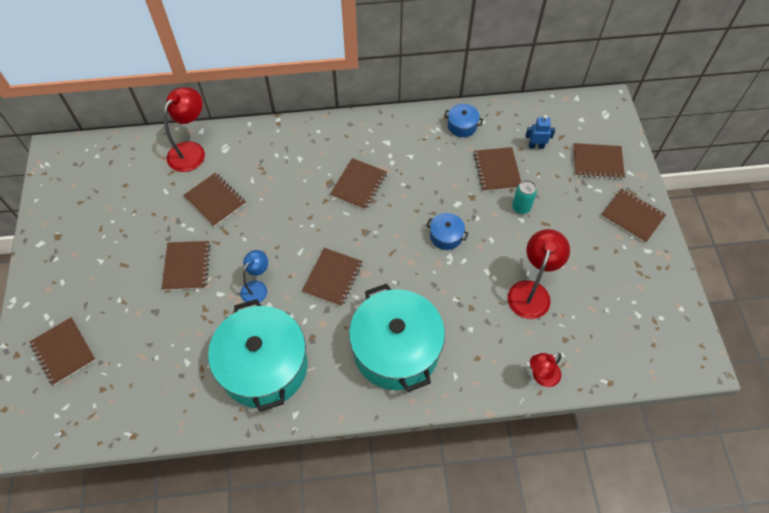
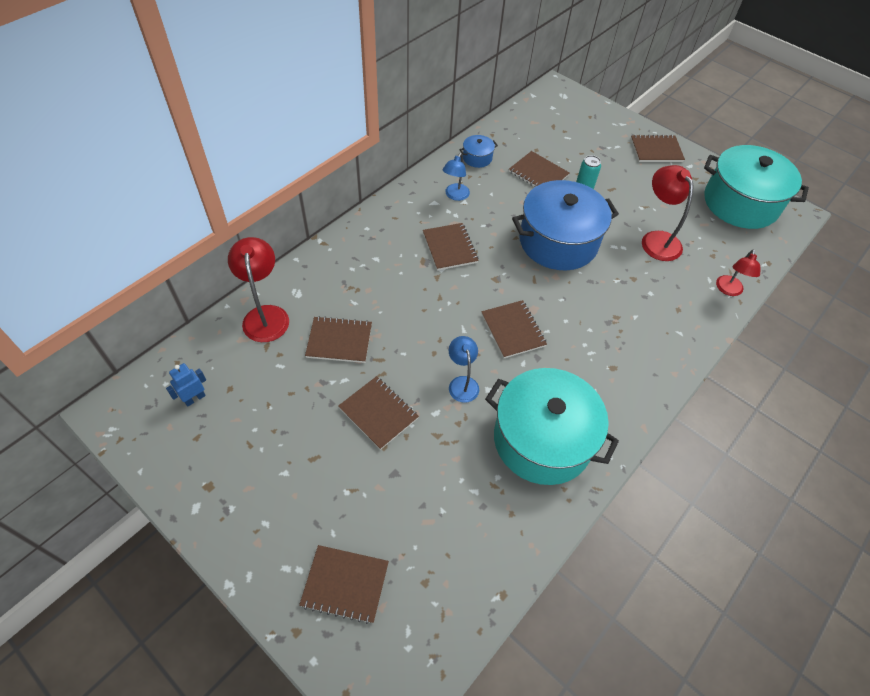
camera: 45 degrees left, 5 degrees down
(396, 350) = (621, 346): turquoise pot -> turquoise pot (740, 203)
(409, 146) = (455, 195): none -> blue lamp
(446, 236) = (558, 241): blue pot -> blue pot, size x2.42
(536, 146) = (544, 142): blue robot -> blue robot (194, 398)
(597, 162) = (595, 129): brown notebook -> none

